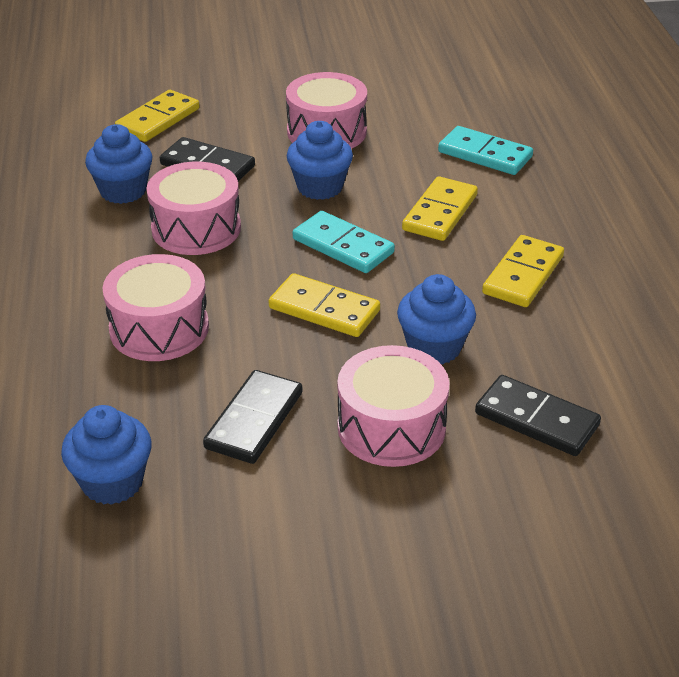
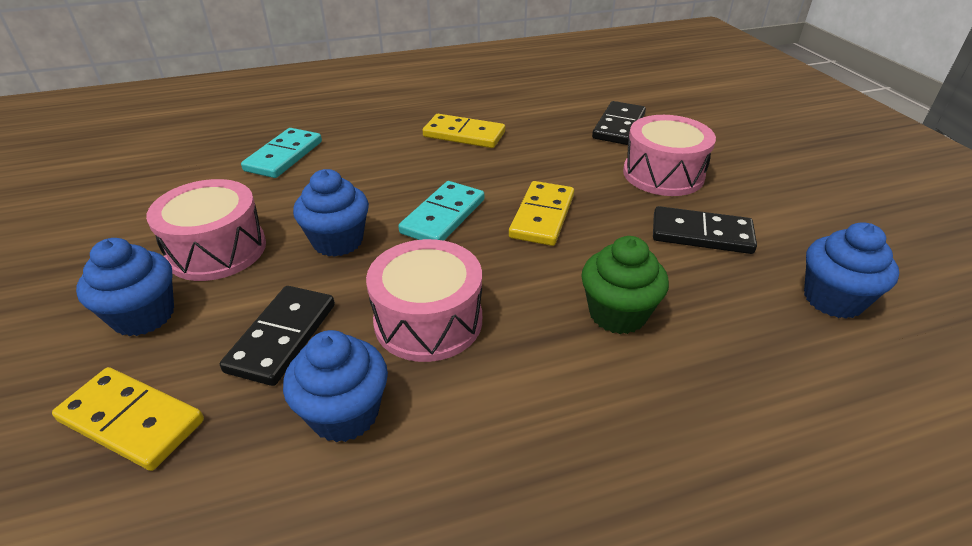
camera: 100 degrees left, 0 degrees up
(159, 328) = (617, 314): pink drum -> green cupcake
(434, 347) = (566, 164): blue cupcake -> blue cupcake (144, 316)
(440, 212) = (381, 172): yellow domino -> none

